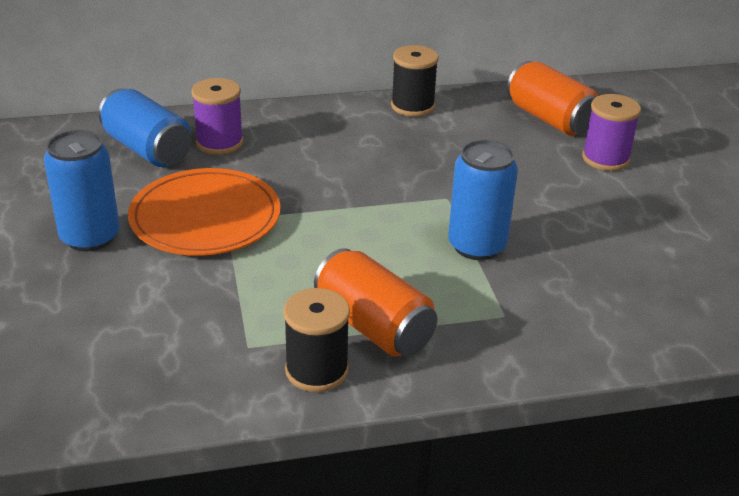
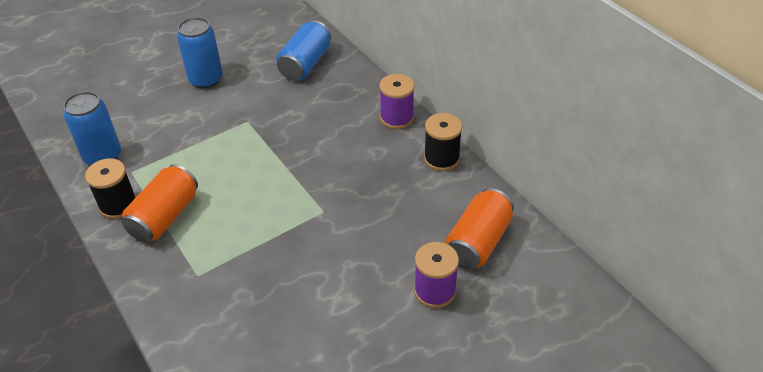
camera: 70 degrees right, 10 degrees up
(205, 217) = (245, 112): orange plate -> none
(219, 143) = (331, 88): purple spool -> purple spool (397, 118)
(477, 246) = (270, 242): blue can -> blue can (103, 156)

